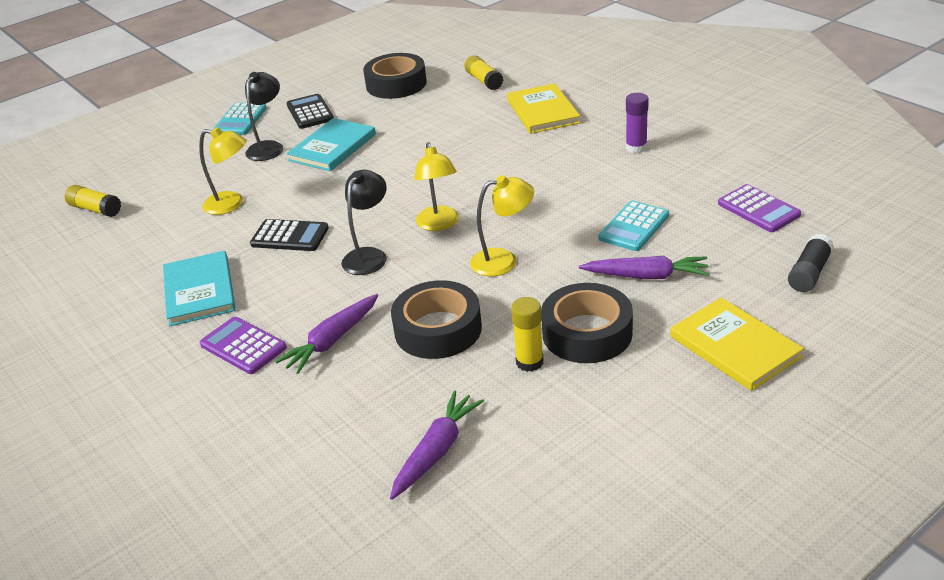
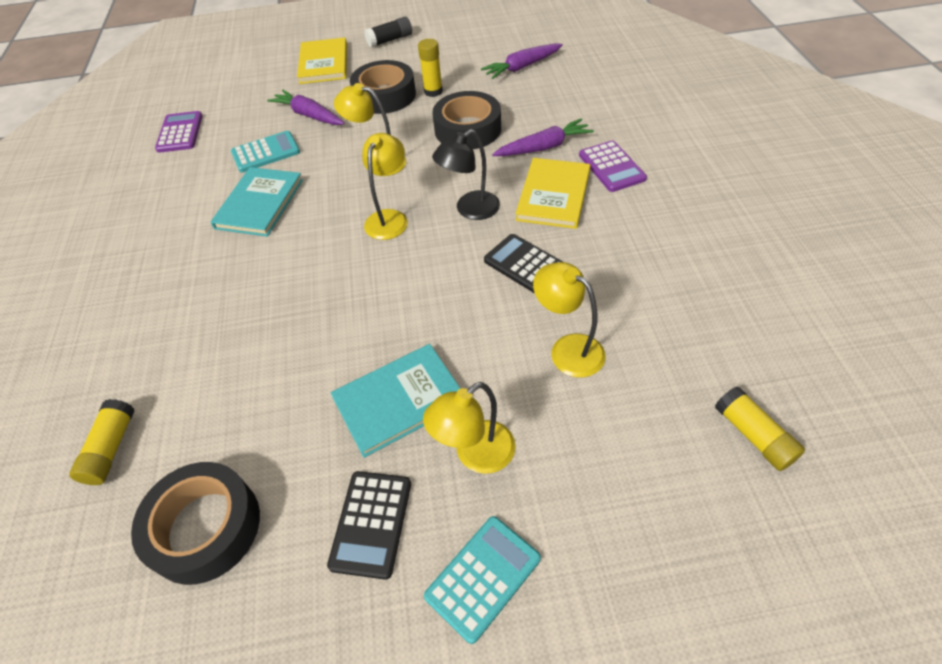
camera: 150 degrees left, 15 degrees up
(199, 291) = (635, 235): turquoise book -> turquoise book (259, 204)
(268, 147) = (475, 455): black lamp -> yellow lamp
(542, 111) = (142, 332): yellow book -> yellow book (553, 195)
(636, 147) = (152, 229): purple glue stick -> none
(809, 273) = (229, 84): black glue stick -> black glue stick (390, 40)

